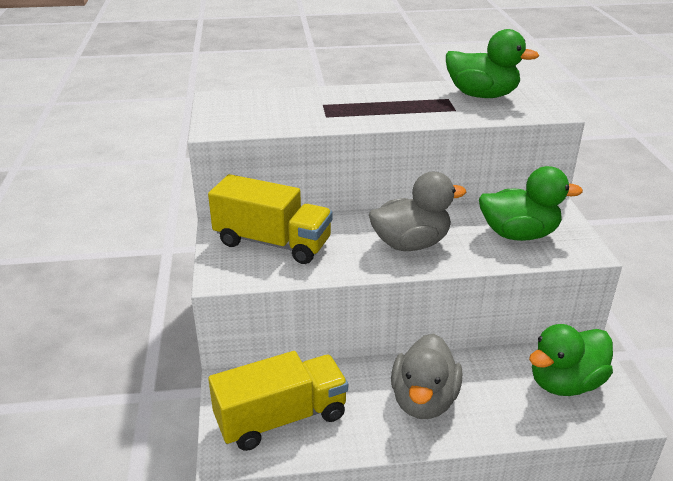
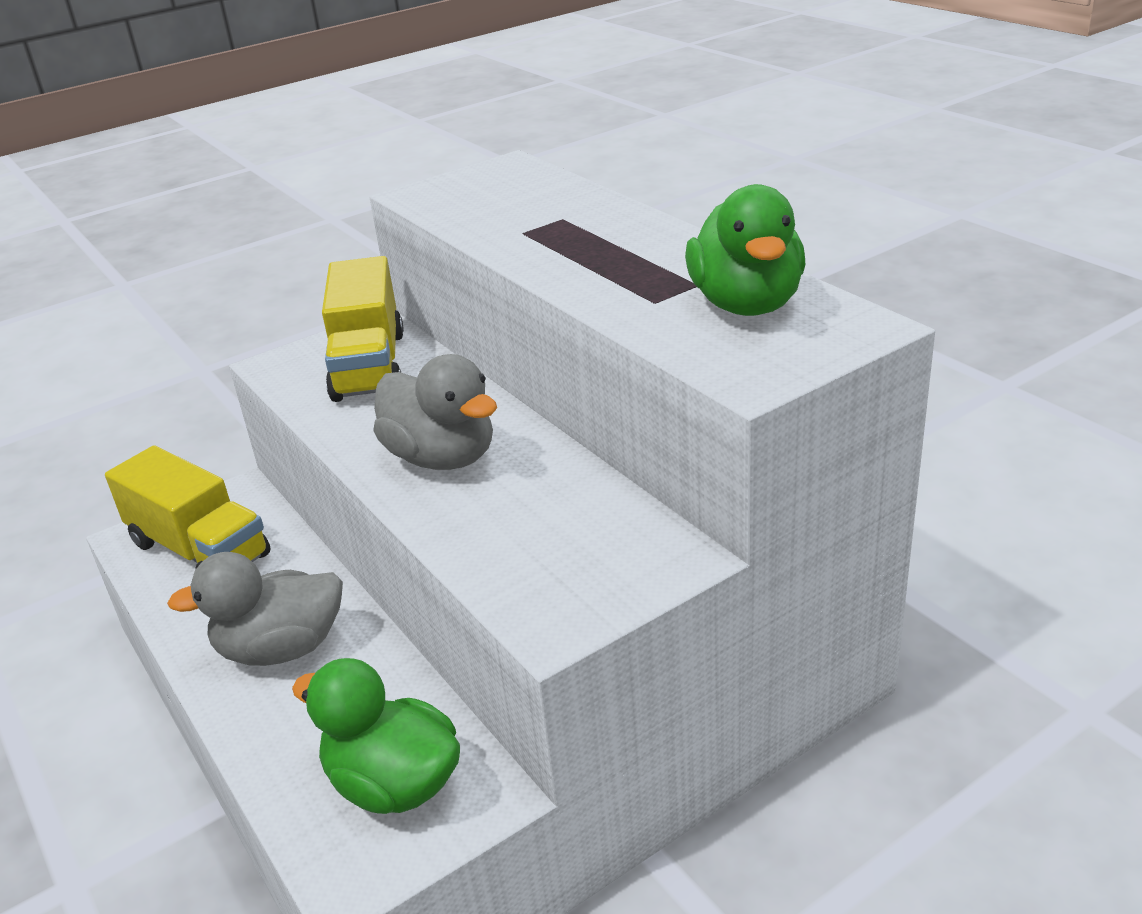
camera: 65 degrees right, 0 degrees up
(518, 234) = (550, 542): green duck -> none

